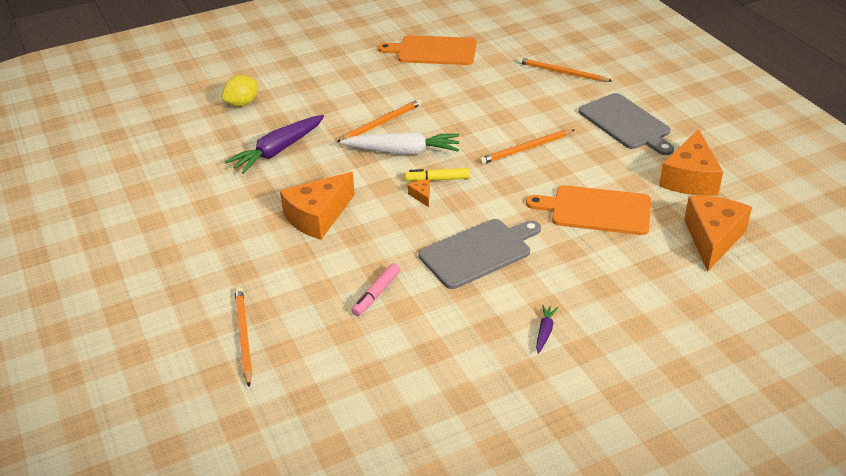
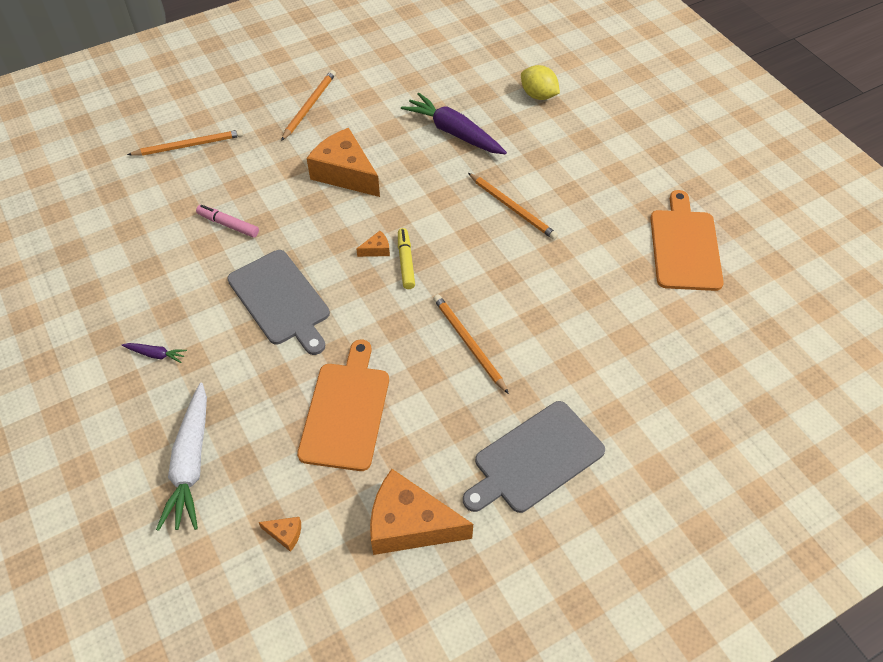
camera: 85 degrees right, 15 degrees up
(403, 152) = (457, 230): white carrot -> white carrot (191, 463)
(561, 72) = (657, 388): orange pencil -> orange pencil (309, 106)
(712, 238) = (285, 534): orange cheese -> orange cheese, size x0.41

